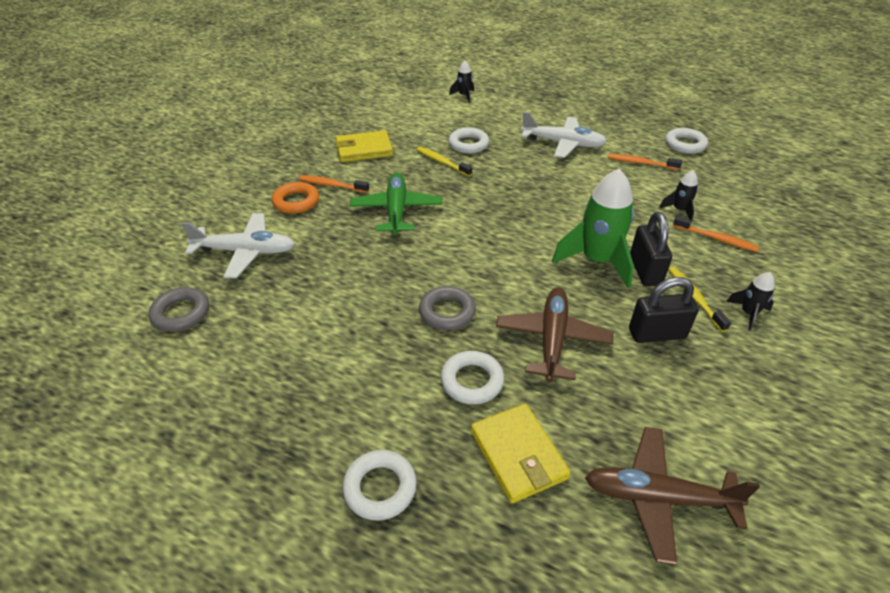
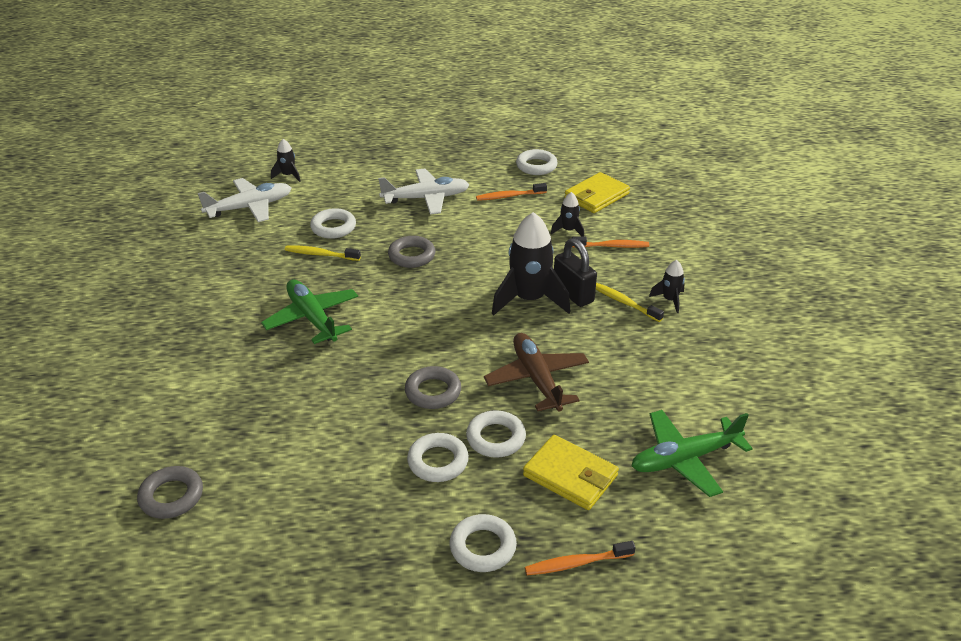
camera: 30 degrees left, 5 degrees down
(245, 251) = (186, 414): white plane -> white plane (250, 207)
(296, 202) = (197, 346): orange ring -> none
(332, 185) = (222, 316): orange toothbrush -> orange toothbrush (576, 563)
(364, 150) = (225, 267): yellow wallet -> yellow wallet (596, 196)
(403, 380) = (438, 461): none -> white ring
(516, 186) = (412, 256): none -> grey ring
(597, 261) = (529, 299): green rocket -> black rocket
(656, 333) = (613, 342): black padlock -> none
(658, 498) = (685, 459): brown plane -> green plane

